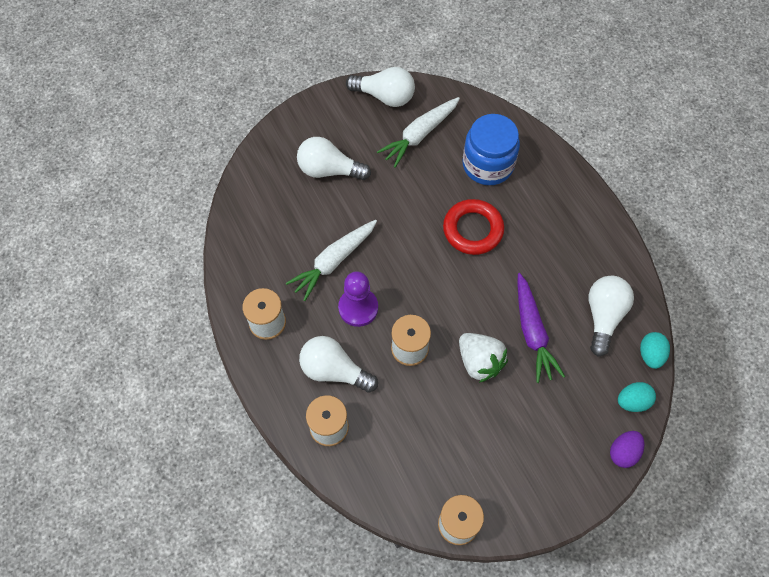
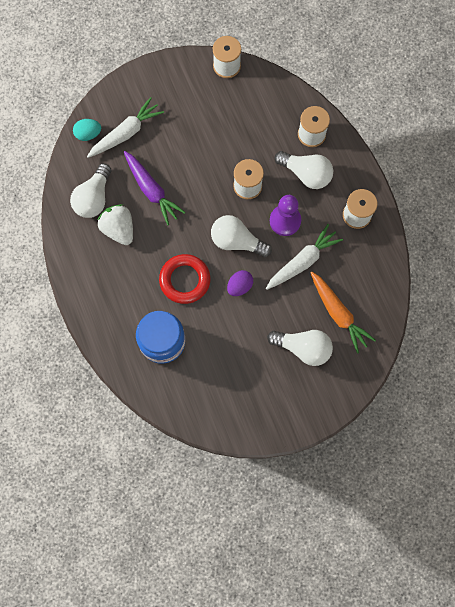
camera: 175 degrees left, 10 degrees up
(290, 208) = (338, 313): none -> orange carrot
(385, 96) = (247, 423): white light bulb -> white light bulb (237, 241)
(419, 135) = (219, 377): white carrot -> white carrot (126, 133)
(479, 362) = (196, 171): white strawberry -> white strawberry (119, 229)
(532, 332) = (151, 190): purple carrot -> purple carrot turned 150 degrees clockwise
(623, 452) = (104, 101): purple egg -> purple egg (239, 286)
(650, 354) = (66, 166): turquoise egg -> none

